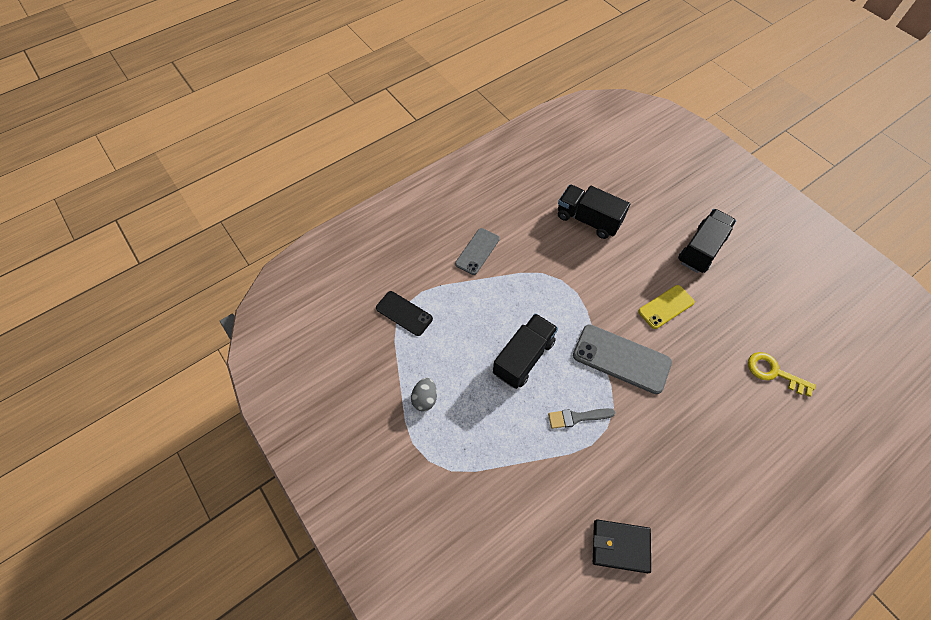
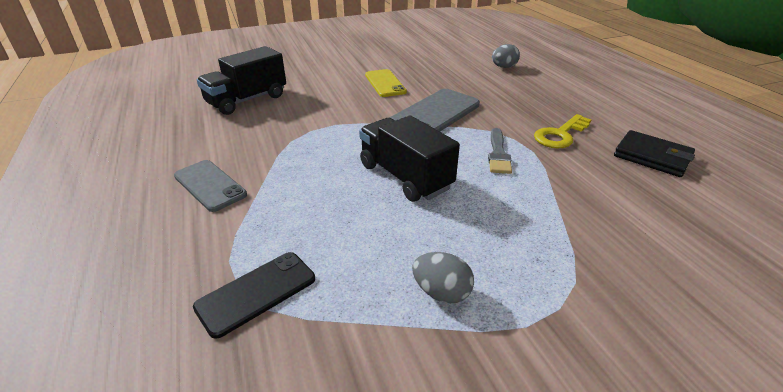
camera: 75 degrees left, 25 degrees down
(620, 546) = (652, 157): black wallet -> black wallet turned 75 degrees counterclockwise
(701, 249) = (335, 58): black truck -> none
(763, 410) = (503, 67): none -> grey egg
(774, 372) = (470, 57): yellow key -> yellow key (560, 135)

